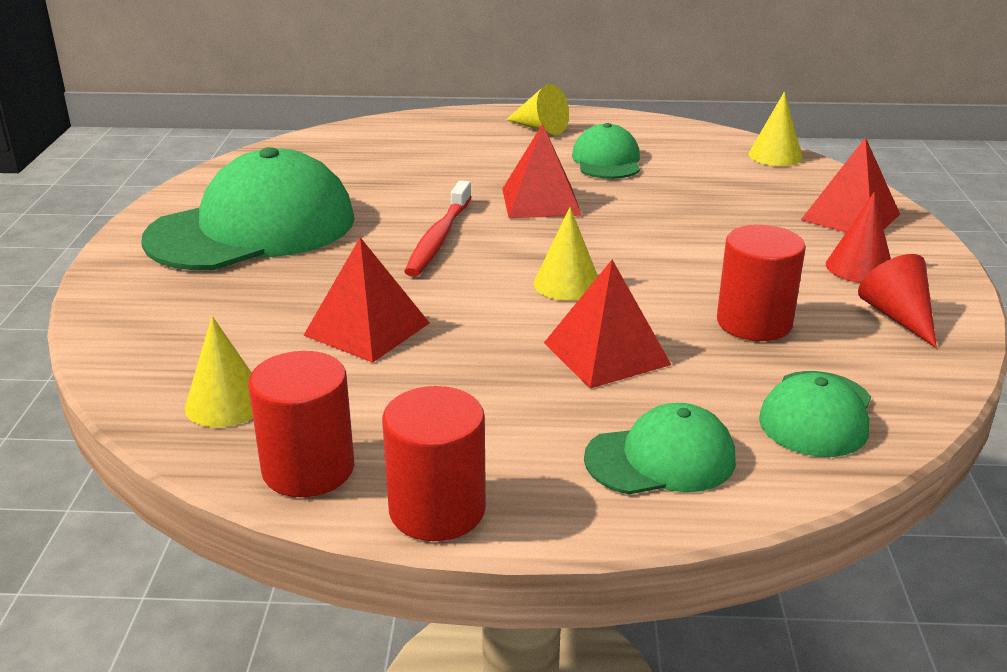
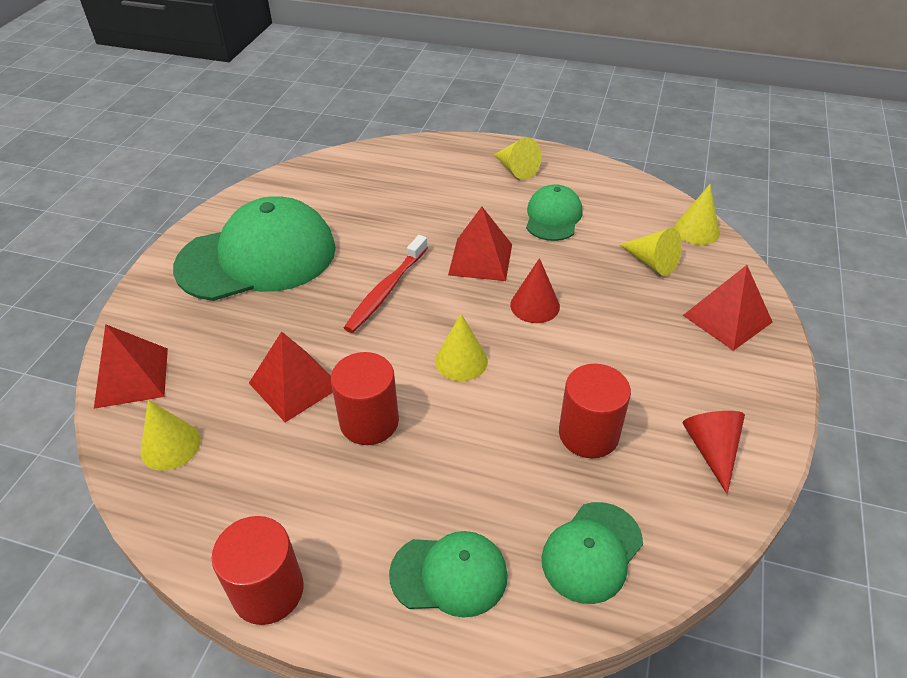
camera: 15 degrees right, 15 degrees up
(308, 469) = (199, 527): red cylinder -> red cylinder (369, 422)
(606, 353) = (458, 447): red pyramid -> red pyramid (132, 377)
(741, 184) = (652, 262): none -> yellow cone
(859, 267) = (706, 383): red cone -> red cone (535, 305)

